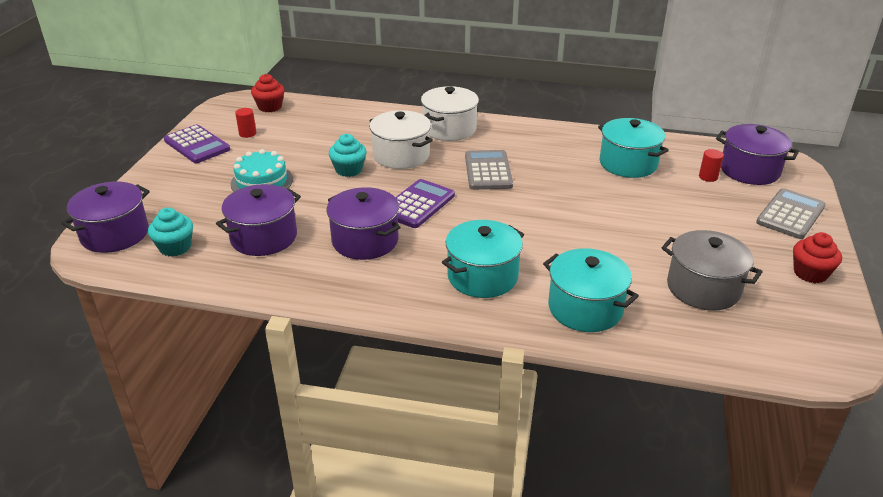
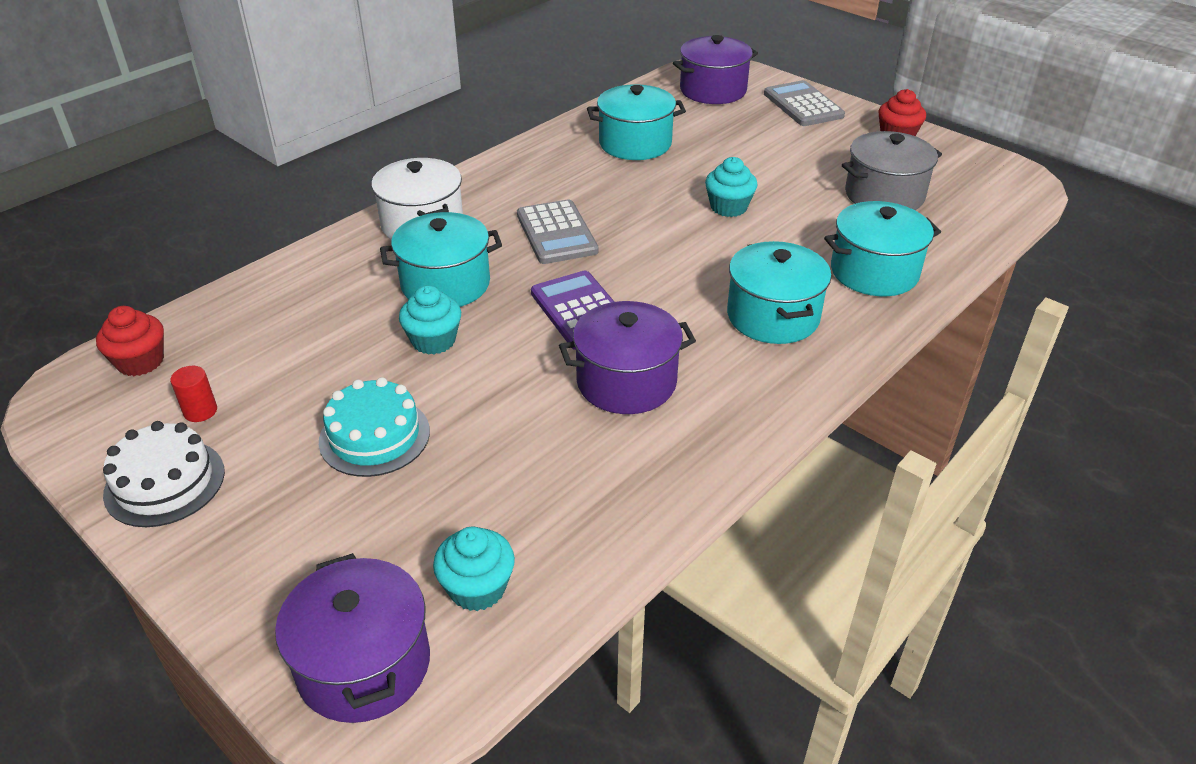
camera: 60 degrees left, 5 degrees up
(197, 145) = (165, 482): purple calculator -> white cake
(264, 237) = (535, 476): purple pot -> none
(401, 155) = (445, 284): white pot -> turquoise pot
(488, 171) = (556, 233): grey calculator -> grey calculator turned 135 degrees counterclockwise
(594, 223) = (728, 207): none -> turquoise cupcake
(708, 177) = (703, 114): red cylinder -> none

